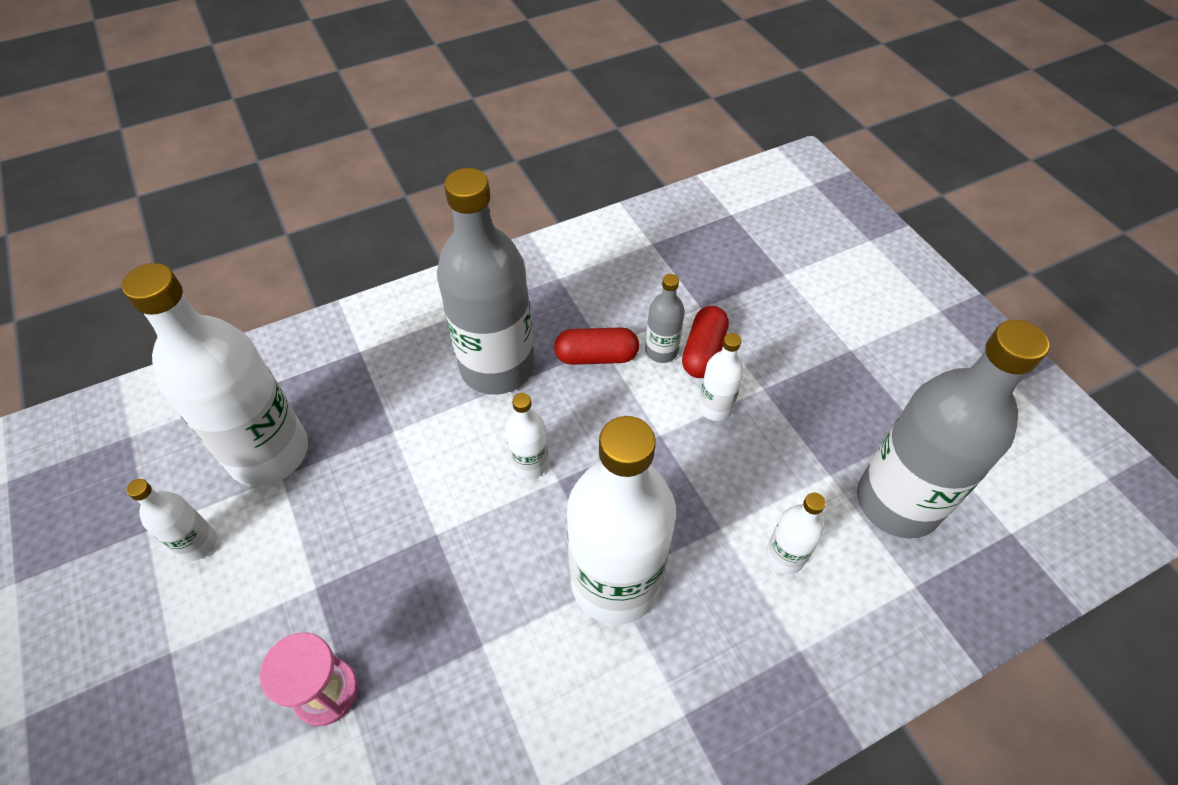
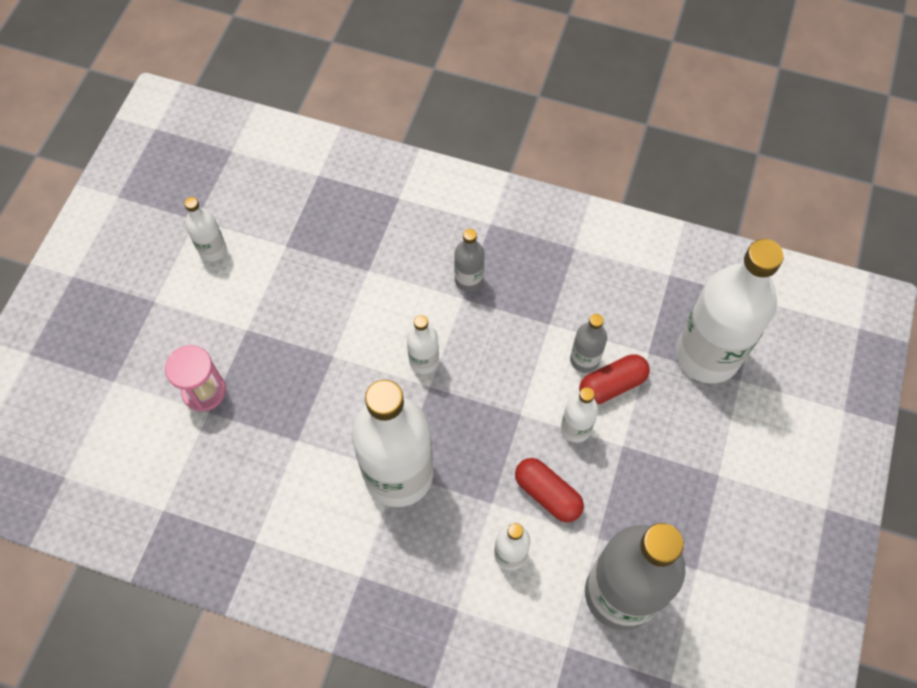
camera: 45 degrees right, 10 degrees up
(269, 453) = (291, 225): white bottle -> white bottle (707, 355)
(497, 367) = (468, 280): grey bottle -> grey bottle, size x0.45
(596, 356) = (538, 326): red capsule -> red capsule (547, 494)

